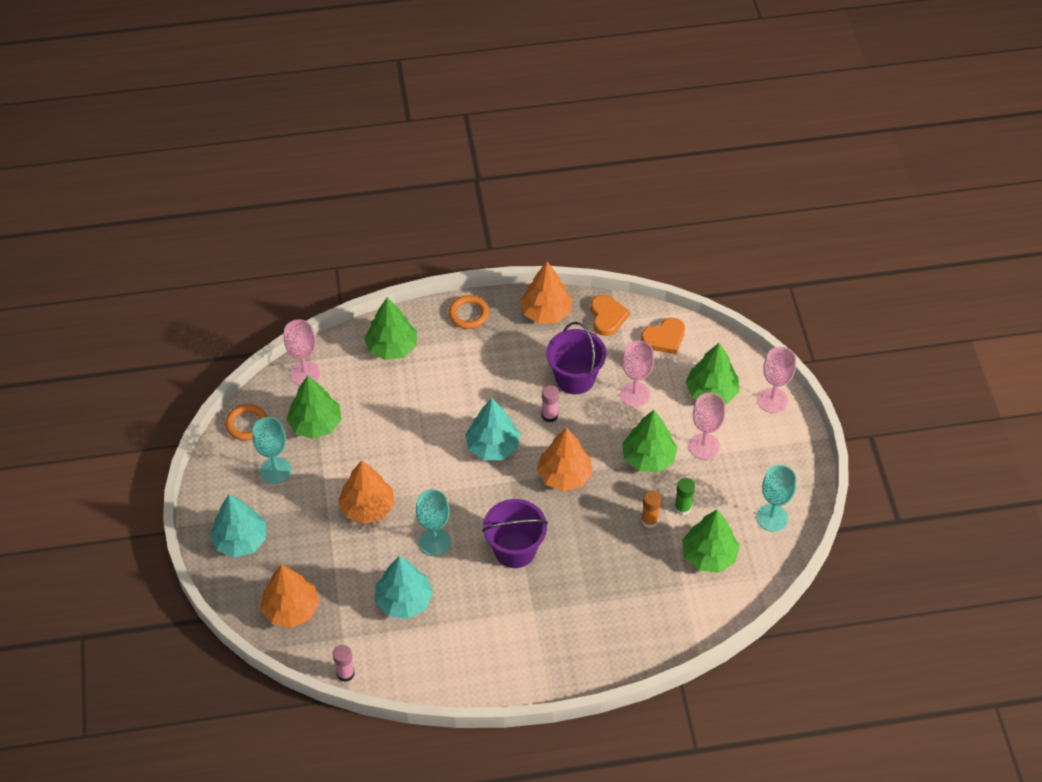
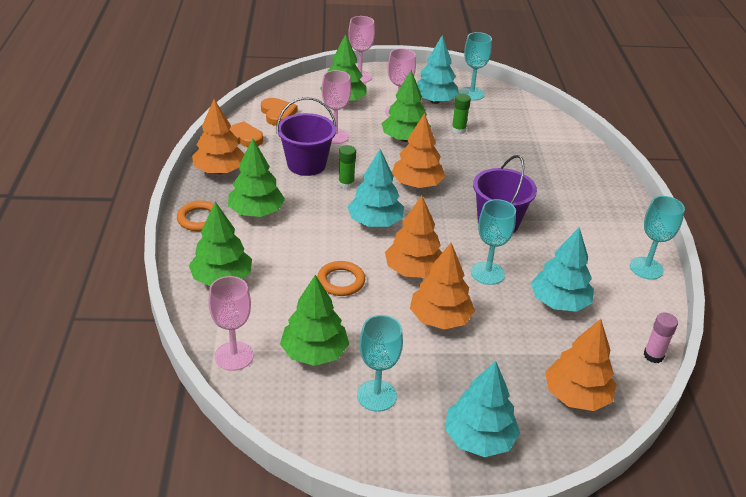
camera: 85 degrees left, 15 degrees down
(247, 424) = (298, 420): orange ring -> orange ring (341, 281)
(427, 483) = (413, 270): none -> orange tree
(468, 681) = (646, 268): none -> turquoise goblet
(549, 415) = (346, 184): pink glue stick -> green glue stick
(649, 520) = (470, 147): orange glue stick -> none
(709, 555) = (506, 125): green tree -> green tree (256, 212)
(741, 480) = (435, 101): none -> turquoise tree

